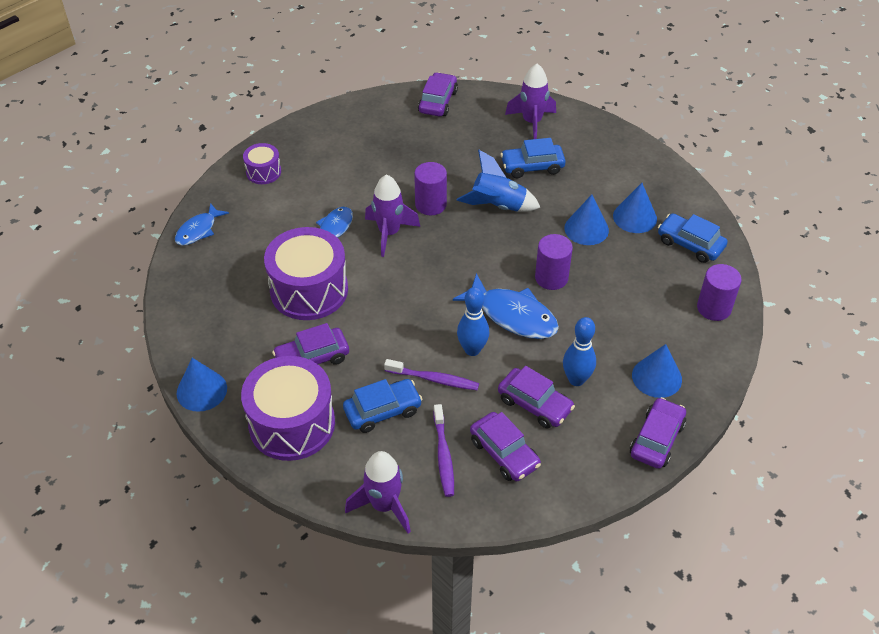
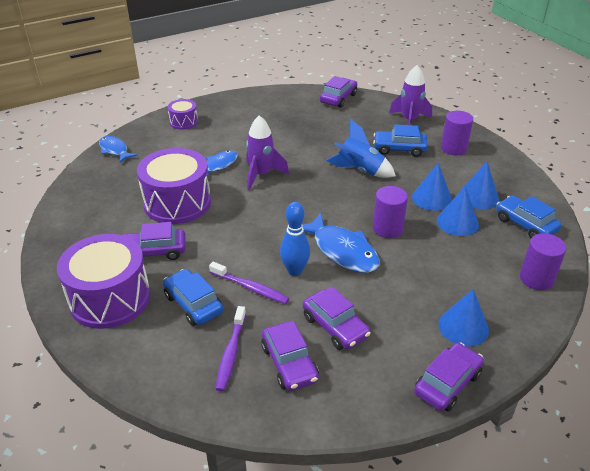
camera: 15 degrees right, 10 degrees down
(198, 230) = (115, 150): blue fish -> blue fish turned 90 degrees clockwise
(201, 390) = (51, 258): blue cone -> blue cone (457, 222)
(382, 411) = (193, 304): blue car -> blue car turned 120 degrees counterclockwise
(384, 505) = (155, 385): purple rocket -> none
(430, 204) = (304, 161): purple cylinder -> purple cylinder (453, 148)
(576, 379) = (382, 313): blue bowling pin -> none

